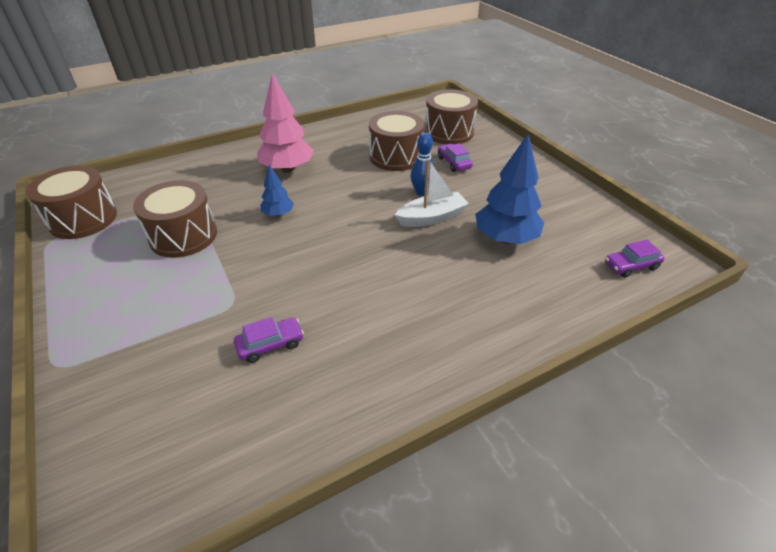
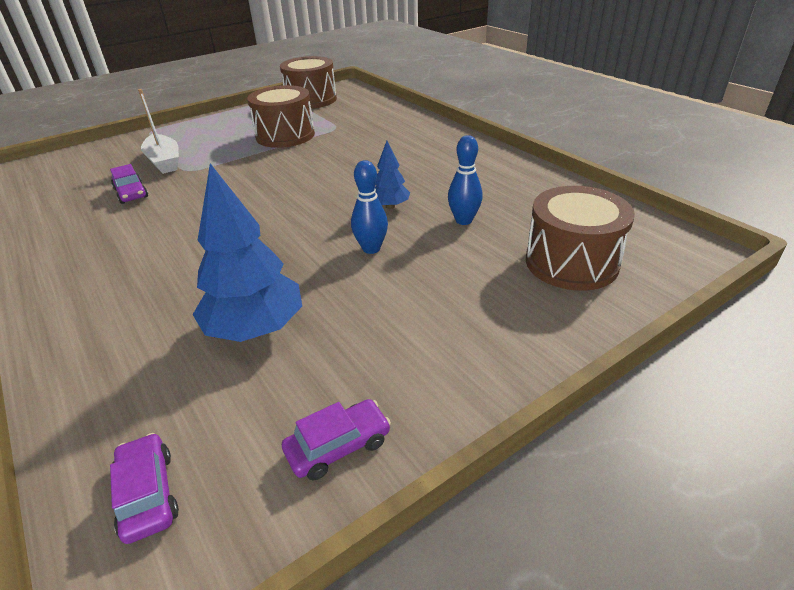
camera: 85 degrees right, 5 degrees down
(278, 214) = (318, 167): blue tree -> blue tree (390, 206)
(287, 169) = (408, 158): pink tree -> none
(396, 157) = (463, 220): brown drum -> blue bowling pin
(432, 217) = (310, 260): white boat -> white boat (164, 162)
(454, 163) = (464, 272): purple car -> purple car (338, 446)

